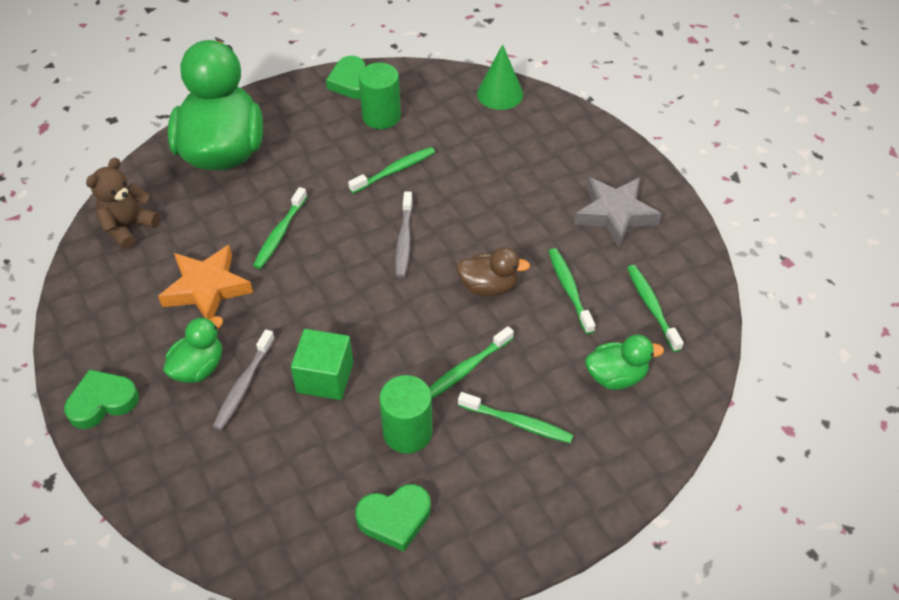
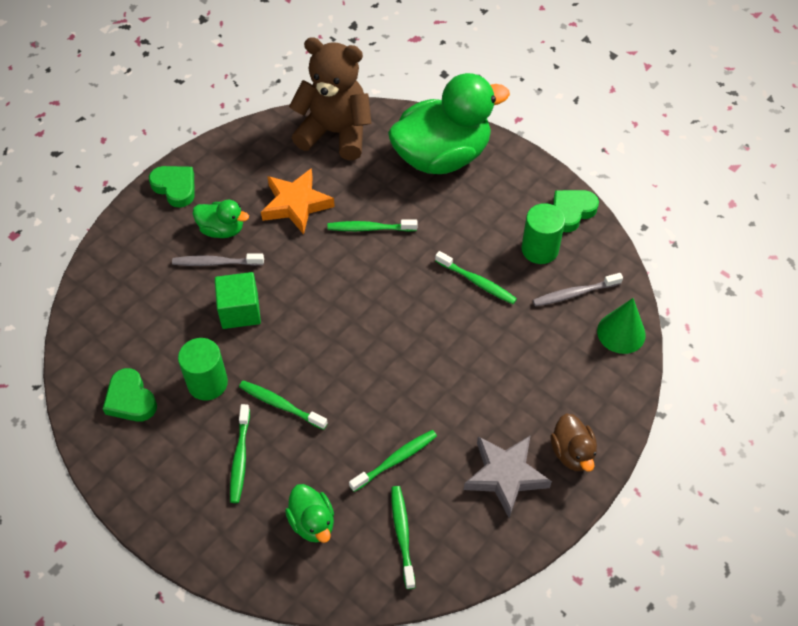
camera: 70 degrees right, 5 degrees up
(128, 227) = (335, 133): brown teddy bear -> brown teddy bear, size x1.70
(404, 240) = (400, 316): grey toothbrush -> grey toothbrush (574, 294)
(488, 286) = (374, 395): brown duck -> brown duck (572, 453)
(651, 307) = (402, 535): green toothbrush -> green toothbrush turned 60 degrees counterclockwise

